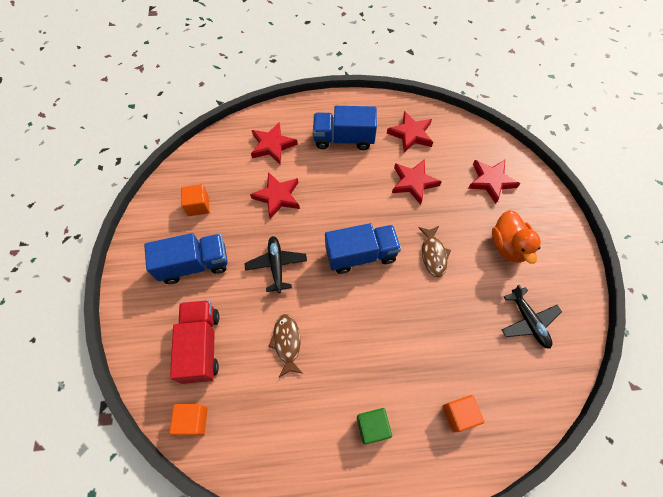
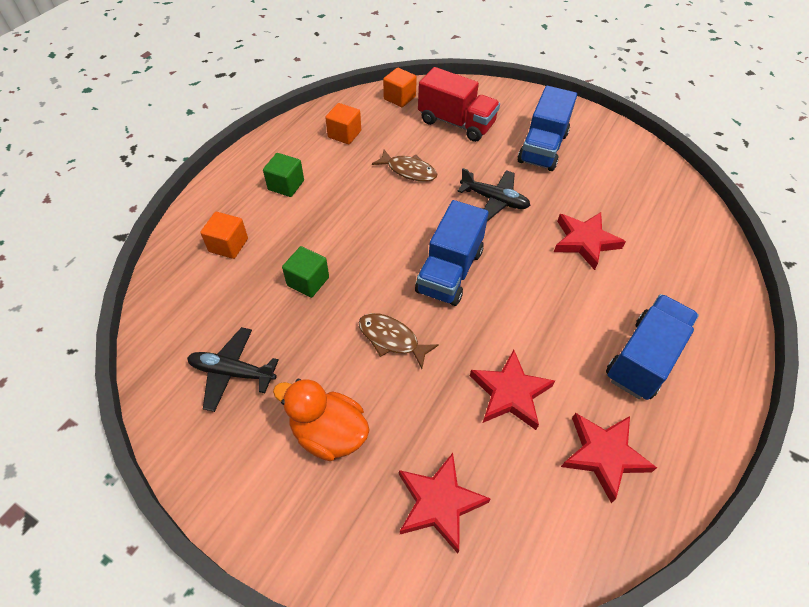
camera: 125 degrees right, 10 degrees down
(198, 206) = (615, 176): orange cube -> orange cube (344, 134)
(272, 145) = (673, 275): red star -> none
(438, 332) = (308, 281): none -> green cube

